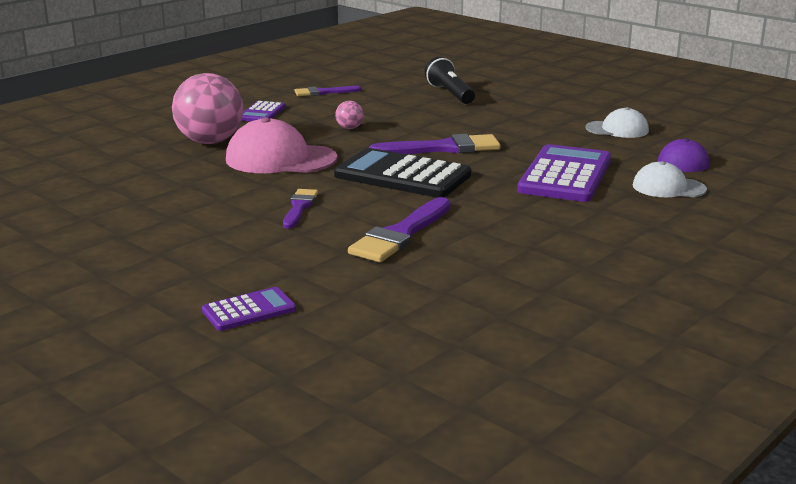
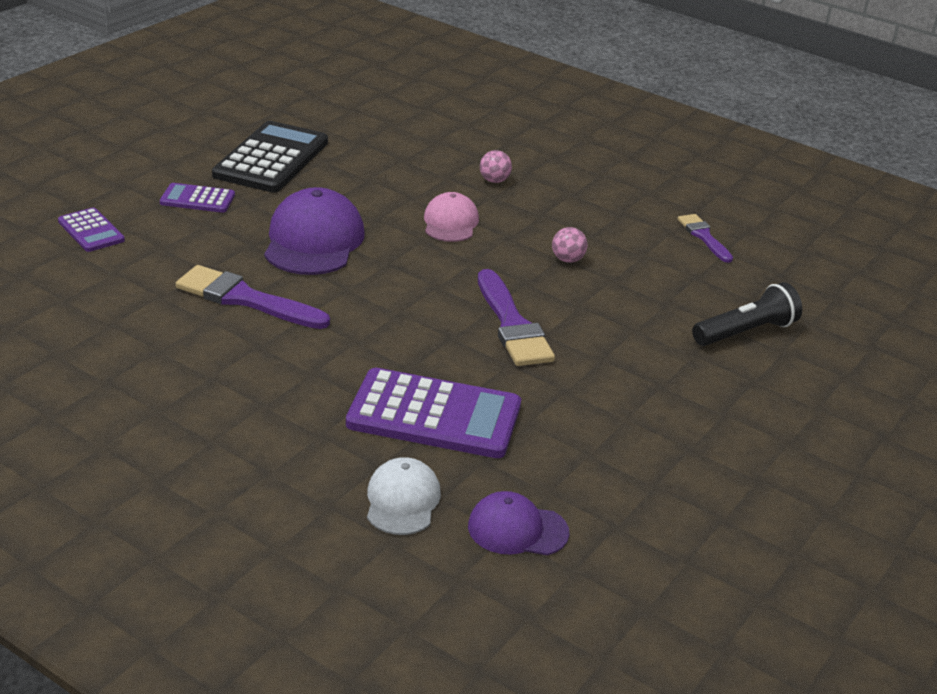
camera: 80 degrees right, 10 degrees up
(210, 142) = (494, 181): pink ball -> pink ball, size x0.42
(262, 113) = (603, 202): purple calculator -> purple calculator (197, 199)
(280, 159) = (450, 223): pink cap -> pink cap, size x0.60
(299, 207) = (313, 241): purple brush -> purple cap
(402, 176) = (412, 298): black calculator -> black calculator (271, 159)
(617, 129) = (638, 477): white cap -> none

